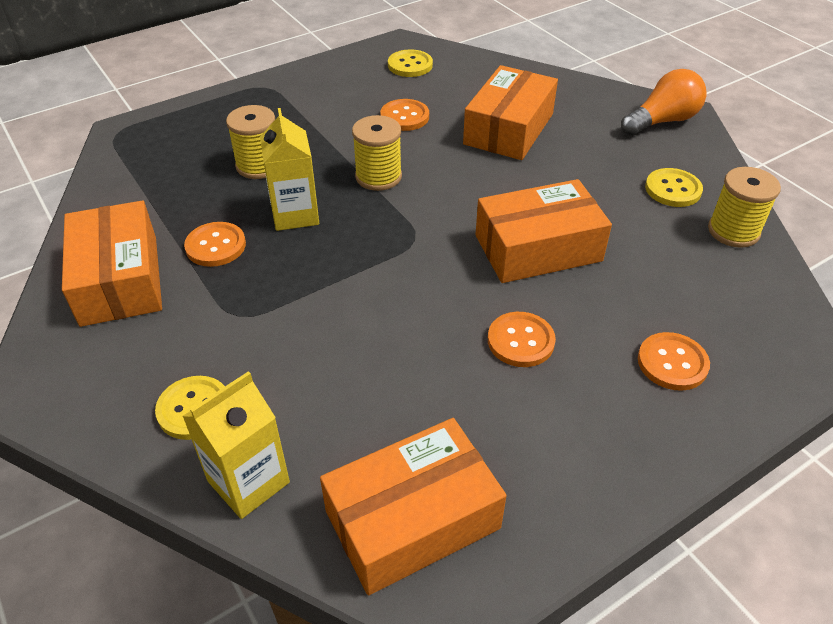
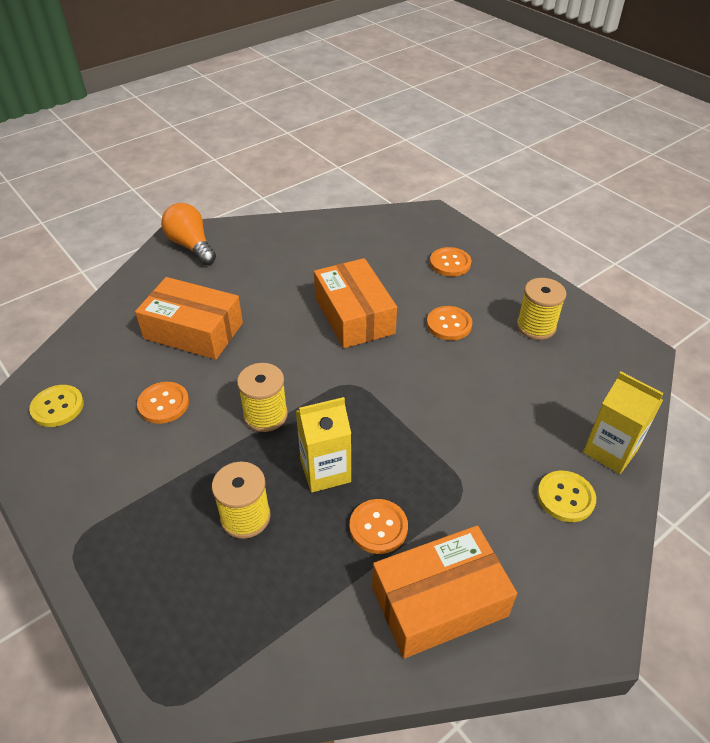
camera: 95 degrees left, 0 degrees up
(412, 519) = (600, 368): orange box -> none
(673, 189) = (281, 248): yellow button -> none
(733, 231) = (326, 228): yellow spool -> yellow spool (536, 326)

